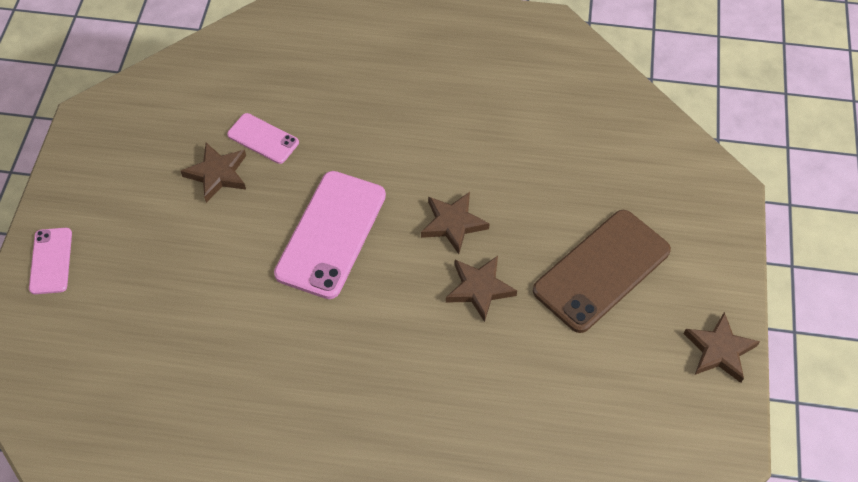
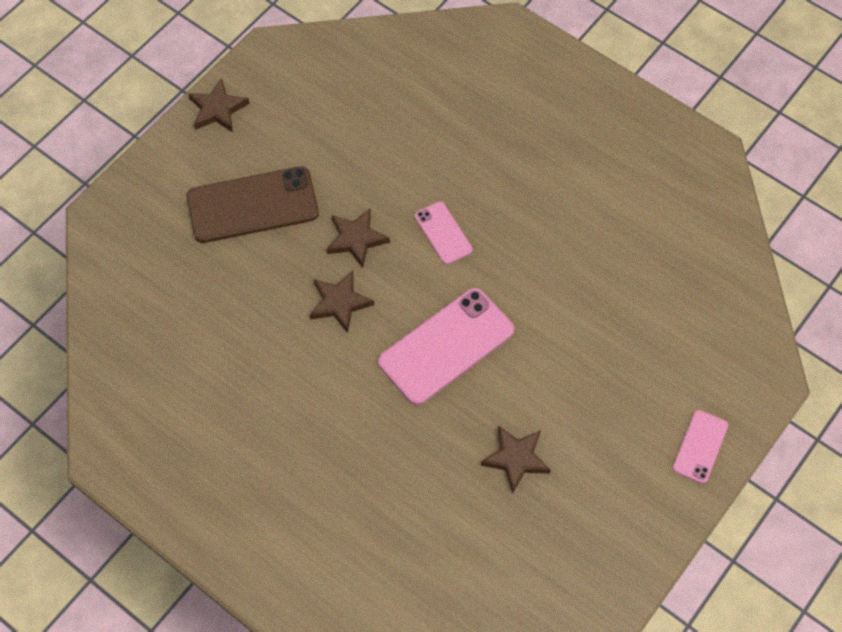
camera: 150 degrees left, 5 degrees up
(263, 138) = (455, 475): pink phone -> pink phone (443, 233)

